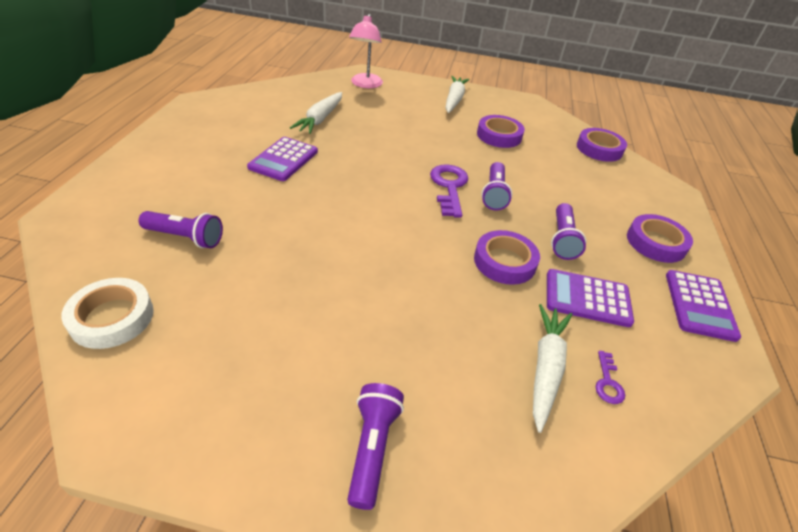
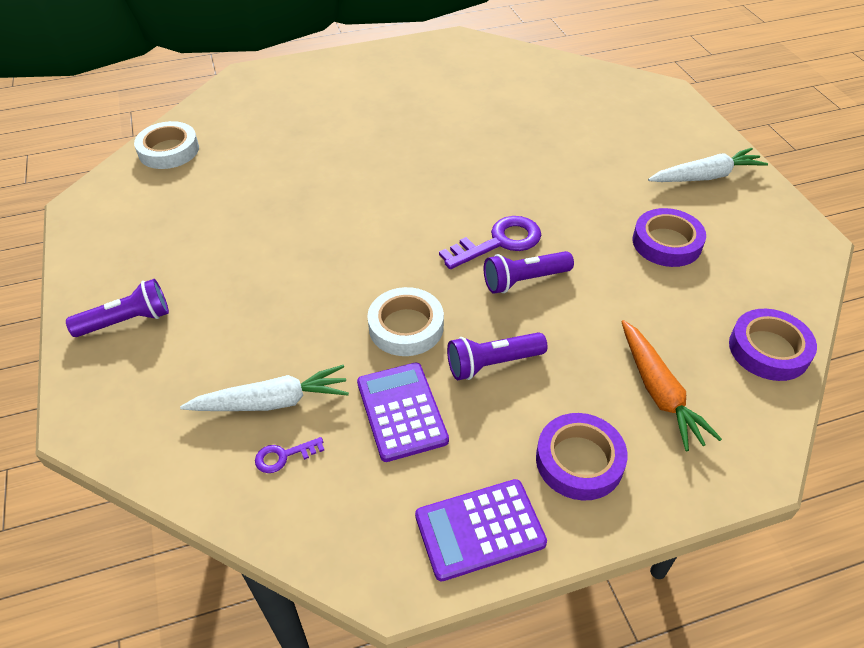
camera: 65 degrees right, 5 degrees up
(185, 237) = (270, 134): purple flashlight -> none
(283, 159) = (423, 125): purple calculator -> none
(320, 119) = (521, 110): white carrot -> none
(365, 84) = (637, 103): pink lamp -> none
(504, 262) = (406, 327): purple tape -> white tape
(614, 193) = (658, 391): none -> orange carrot

